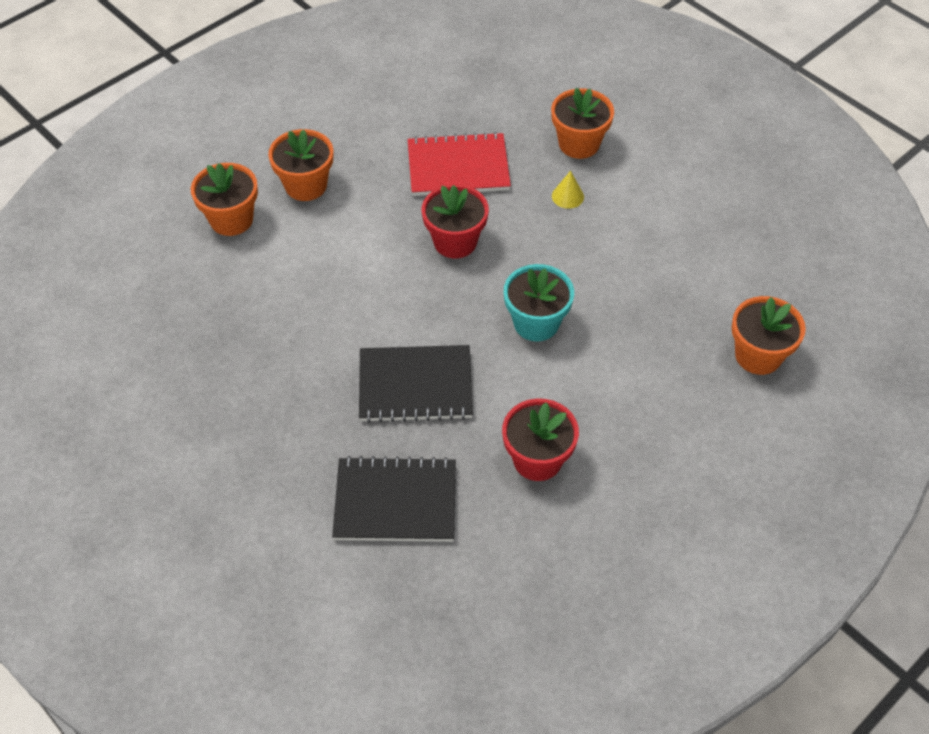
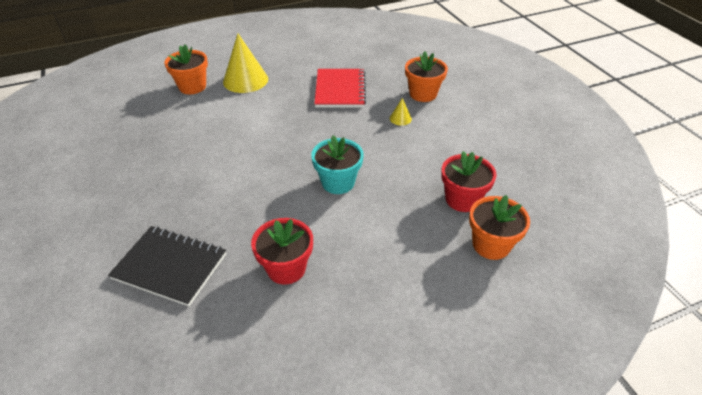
camera: 20 degrees right, 10 degrees down
(306, 185) = (245, 80): orange flower pot -> yellow cone
(415, 386) = (234, 198): black notebook -> none
(455, 242) = (314, 126): red flower pot -> red flower pot (462, 199)
(458, 167) = (340, 90): red notebook -> red notebook turned 75 degrees clockwise

